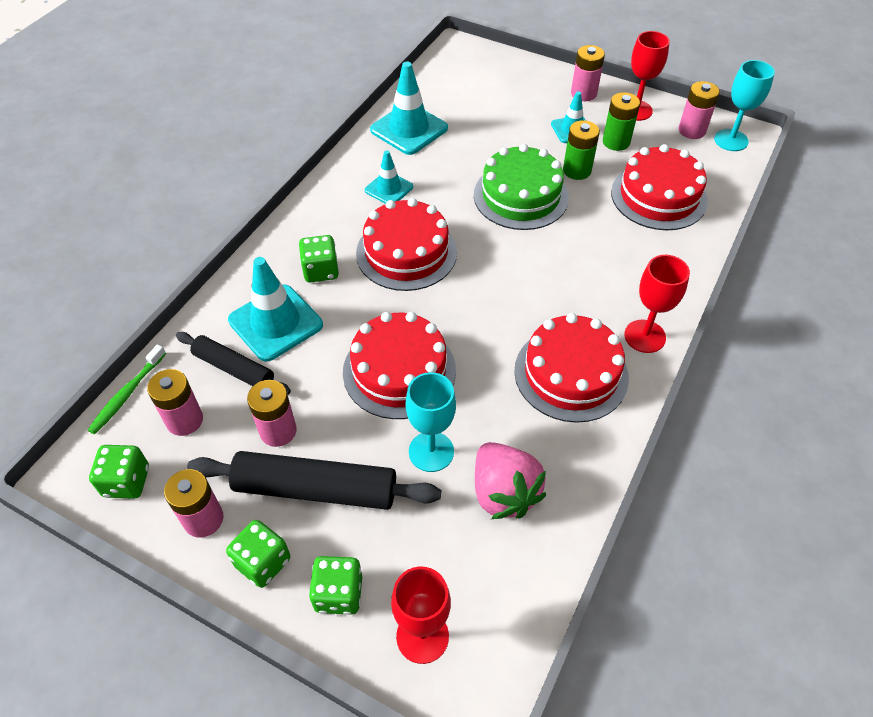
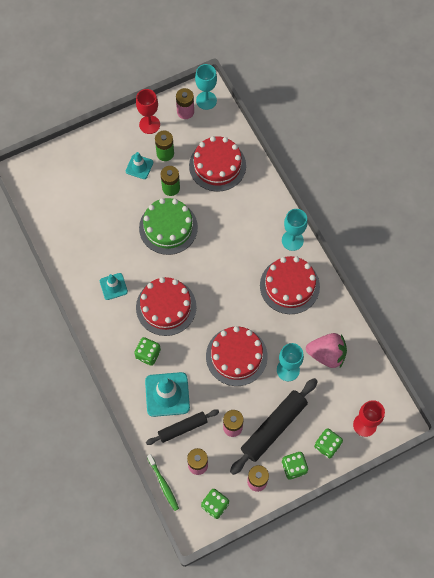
camera: 55 degrees left, 15 degrees up
(409, 129) = (73, 246): turquoise traffic cone -> none
(583, 93) = (115, 138): pink battery -> none
(644, 336) = (292, 240): red goblet -> turquoise goblet

